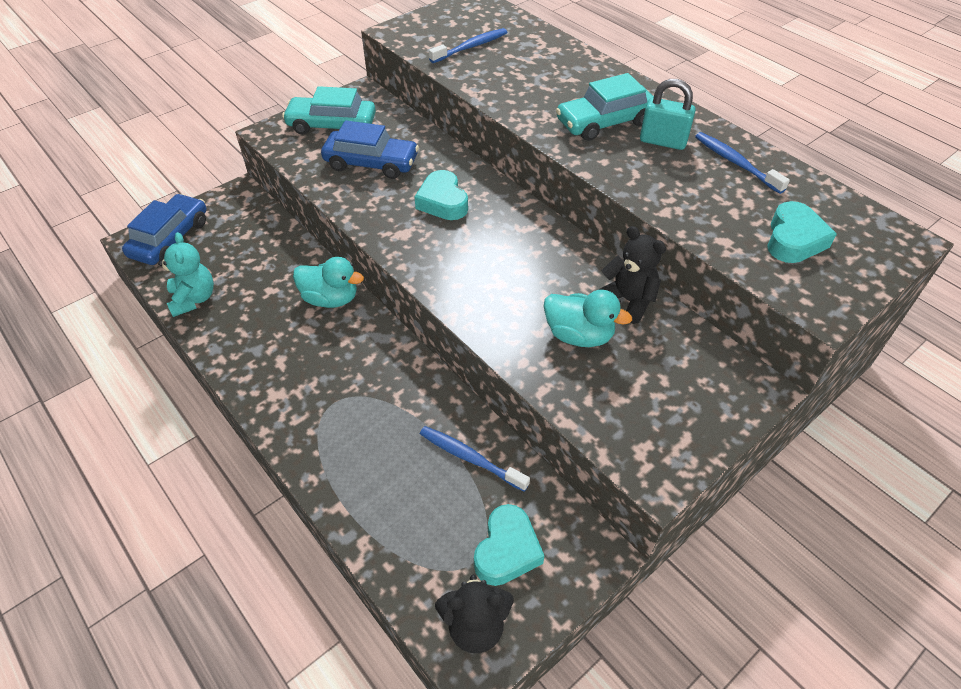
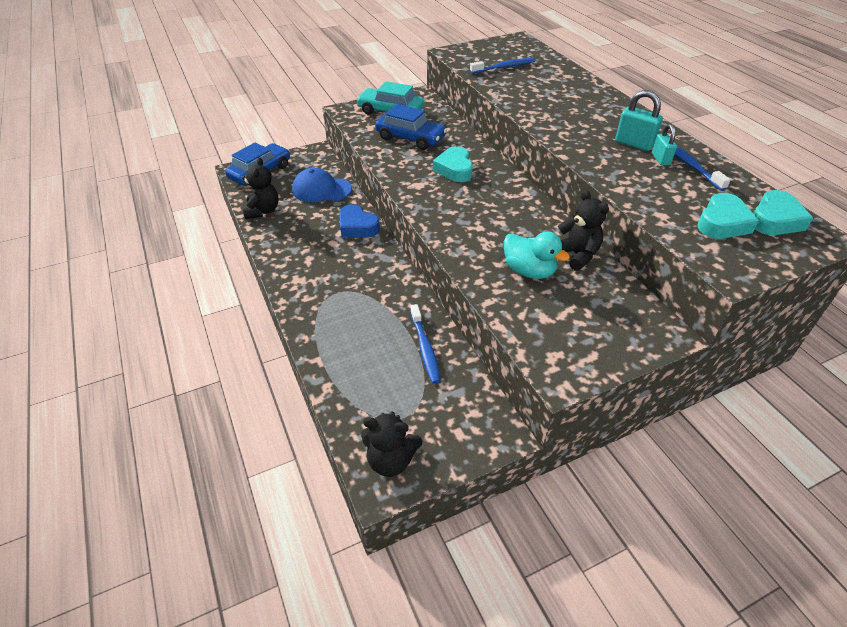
camera: 15 degrees right, 5 degrees down
(193, 299) = (263, 211): turquoise teddy bear -> black teddy bear
(265, 251) = (321, 189): none -> blue cap
(330, 299) = (357, 227): turquoise duck -> blue heart
(470, 458) = (425, 348): blue toothbrush -> blue toothbrush turned 150 degrees counterclockwise
(507, 550) = (432, 415): turquoise heart -> turquoise heart (775, 220)
(605, 122) = (591, 125): turquoise car -> none
(700, 159) = (660, 159): none -> turquoise padlock

